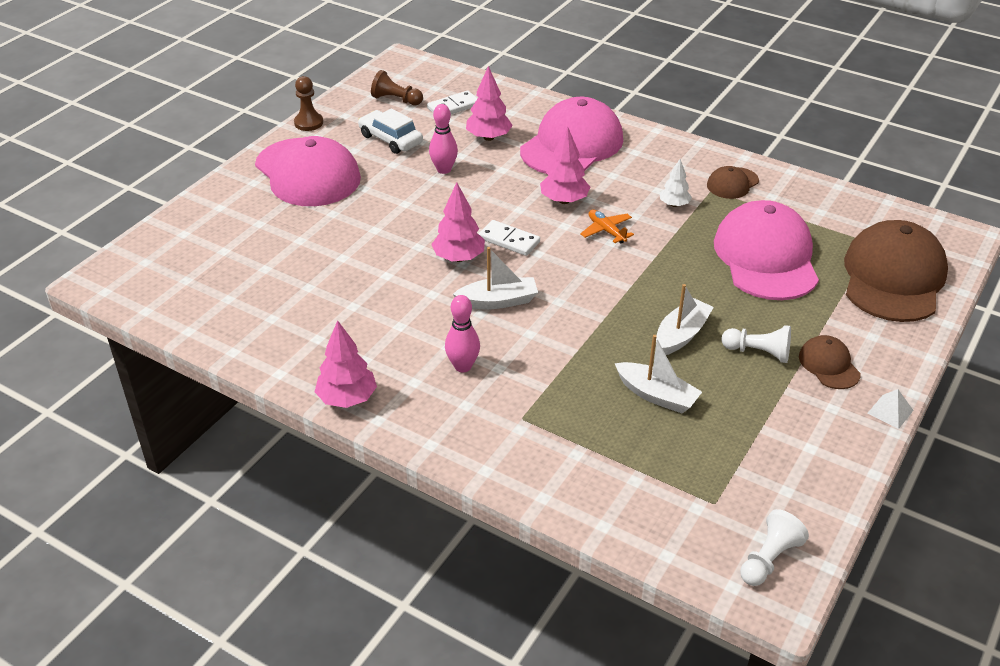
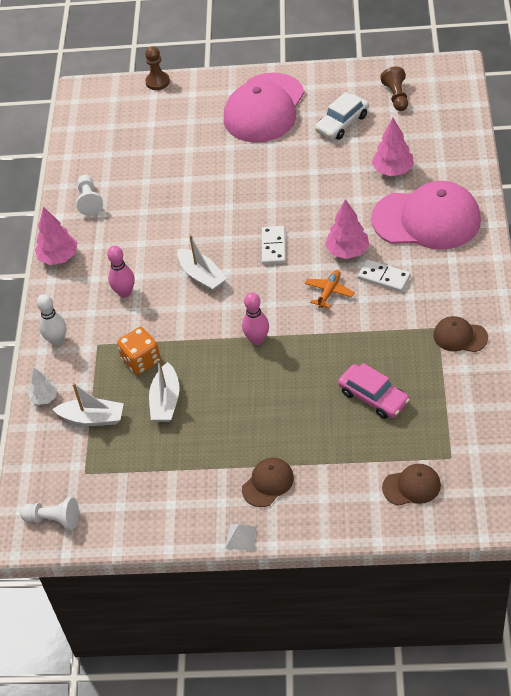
camera: 65 degrees right, 10 degrees up
(308, 123) = (323, 73): brown pawn -> brown pawn (157, 82)
(391, 139) = (342, 123): white car -> white car turned 150 degrees counterclockwise
(444, 169) = (329, 170): pink bowling pin -> pink bowling pin (257, 339)
(453, 107) = (417, 130): white domino -> white domino (384, 277)
(459, 258) = (232, 232): pink tree -> none
(482, 450) = (57, 340): none -> white bowling pin
(580, 392) = (141, 361): none -> orange dice
(674, 204) = (397, 314): white tree -> white tree (44, 398)
(681, 335) = (239, 386): white boat -> white boat (92, 418)
(758, 352) = (252, 437): white pawn -> white pawn (89, 201)
(766, 257) = (373, 397): pink cap -> pink car
(893, 278) = (411, 486): brown cap -> brown cap, size x0.47

